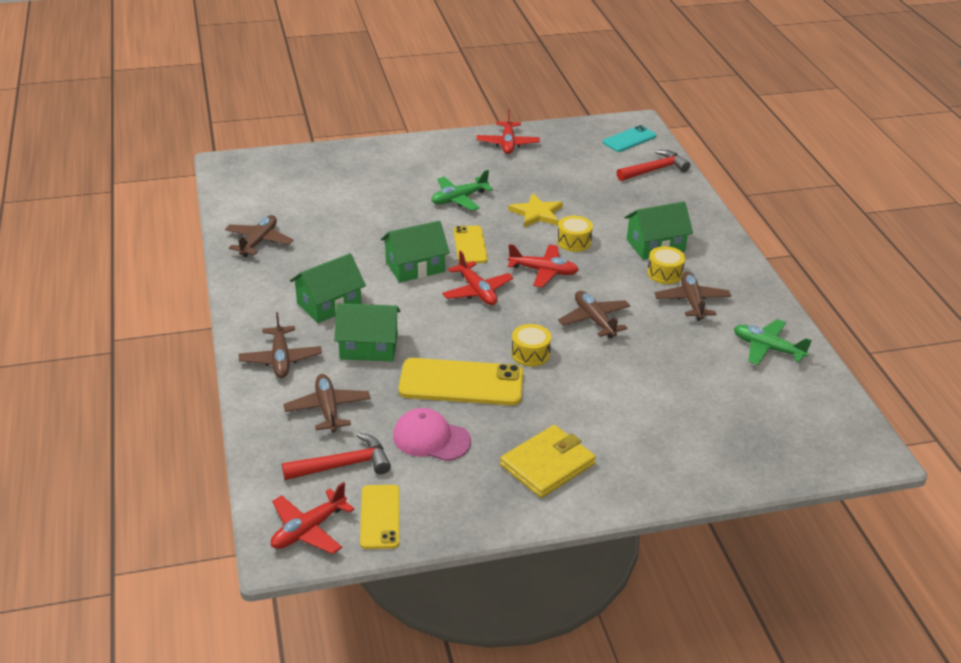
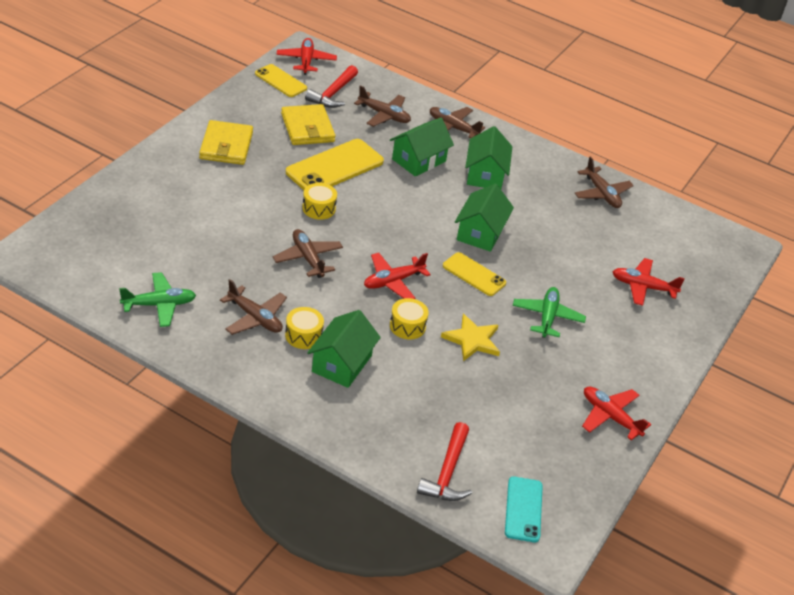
camera: 130 degrees right, 5 degrees up
(431, 438) = (307, 128): pink cap -> yellow wallet
(477, 291) = (414, 237): red plane -> red plane (643, 287)
(594, 320) = (308, 258): brown plane -> brown plane turned 135 degrees counterclockwise

